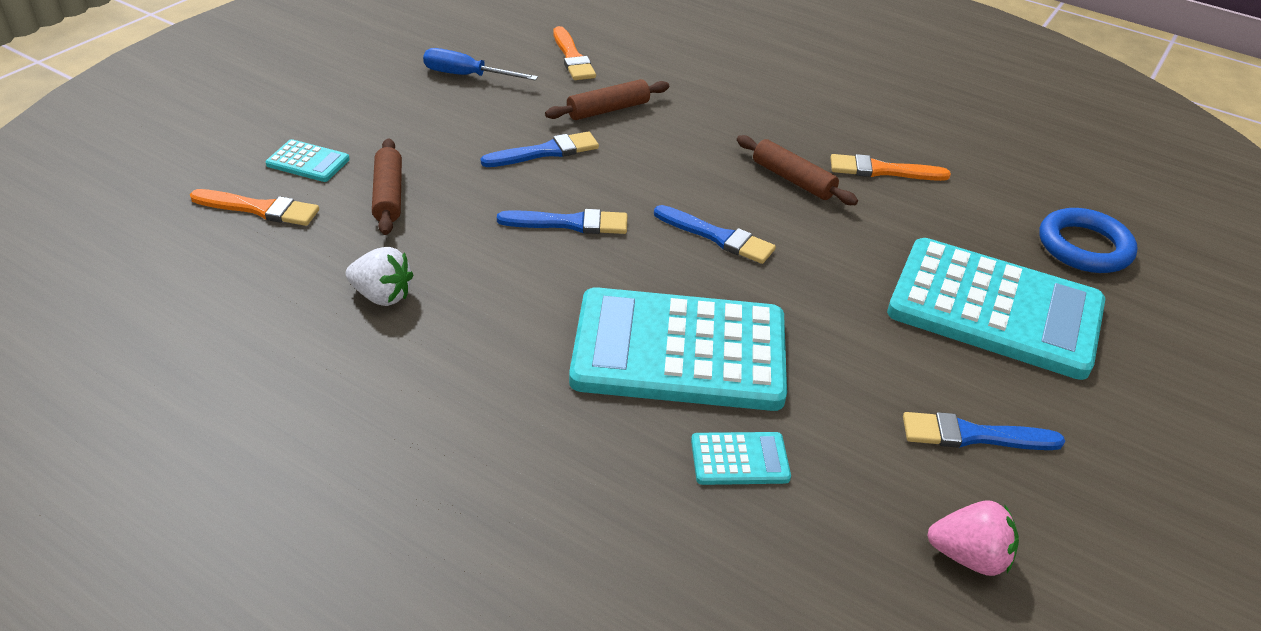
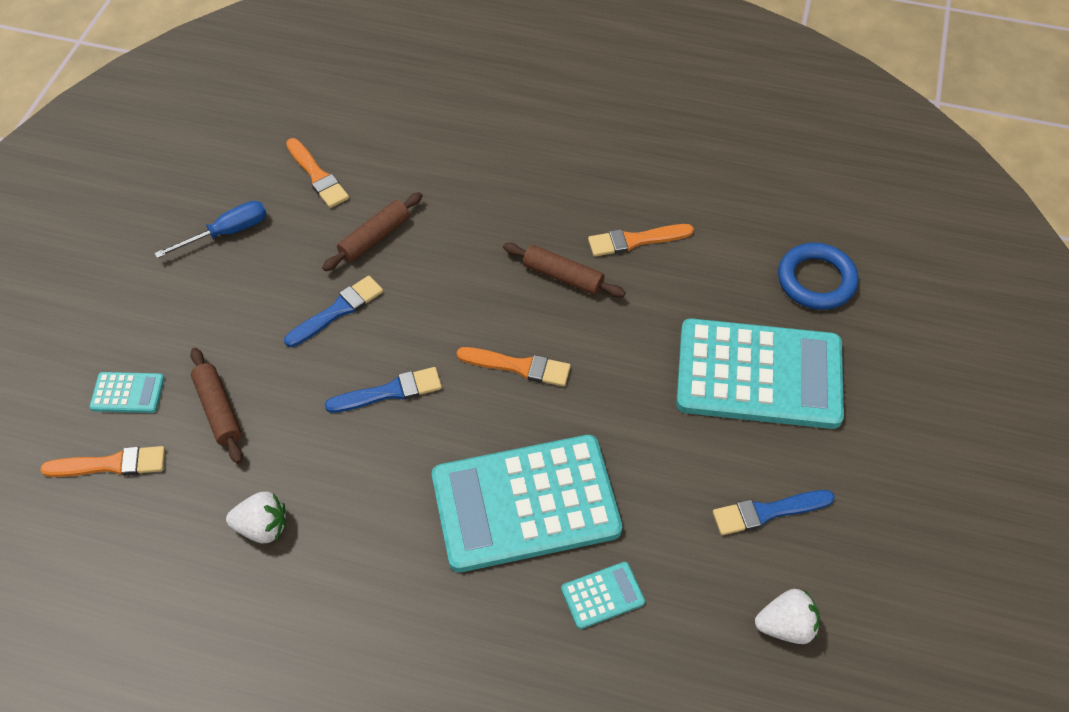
camera: 15 degrees left, 15 degrees up
(466, 76) = (227, 232): blue screwdriver -> blue screwdriver turned 150 degrees clockwise
(717, 237) = (519, 366): blue brush -> orange brush
(968, 556) = (786, 626): pink strawberry -> white strawberry

